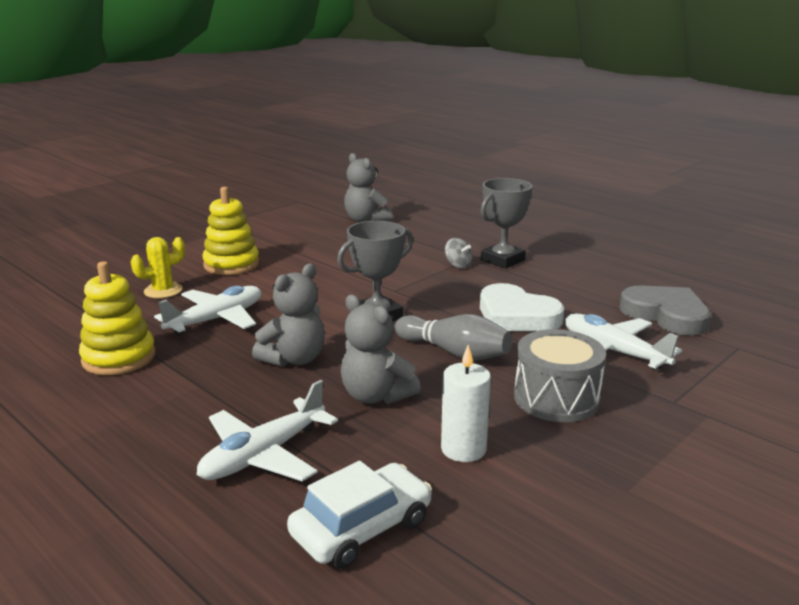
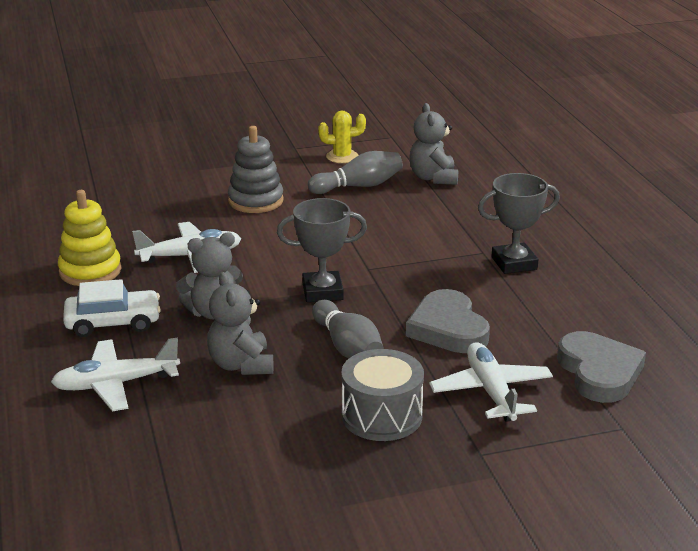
camera: 30 degrees right, 5 degrees up
(163, 291) = (176, 214): yellow cactus -> yellow cactus (342, 157)
(231, 264) = (255, 201): yellow stacking toy -> grey stacking toy
(312, 237) = (358, 186): none -> grey bowling pin
(361, 528) = (126, 458): white car -> white car (113, 322)
(458, 265) = (461, 257): grey spinning top -> none
(463, 449) = (257, 430): white candle -> none
(516, 316) = (448, 328): white heart -> grey heart

